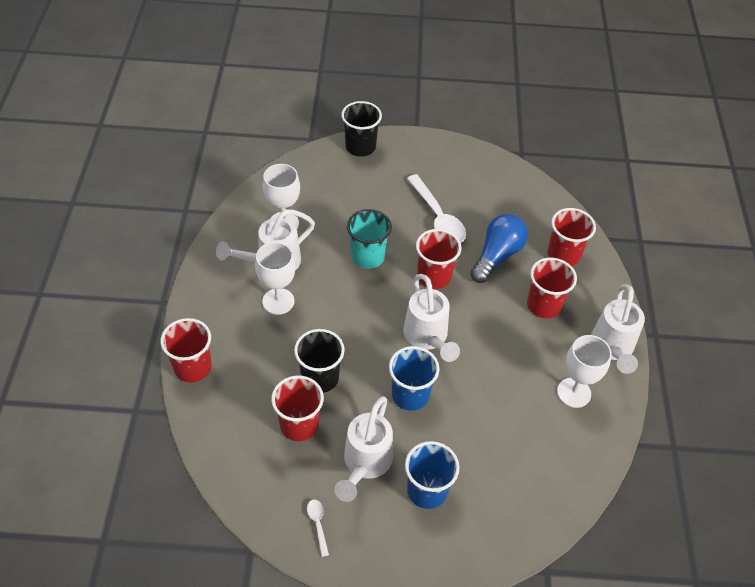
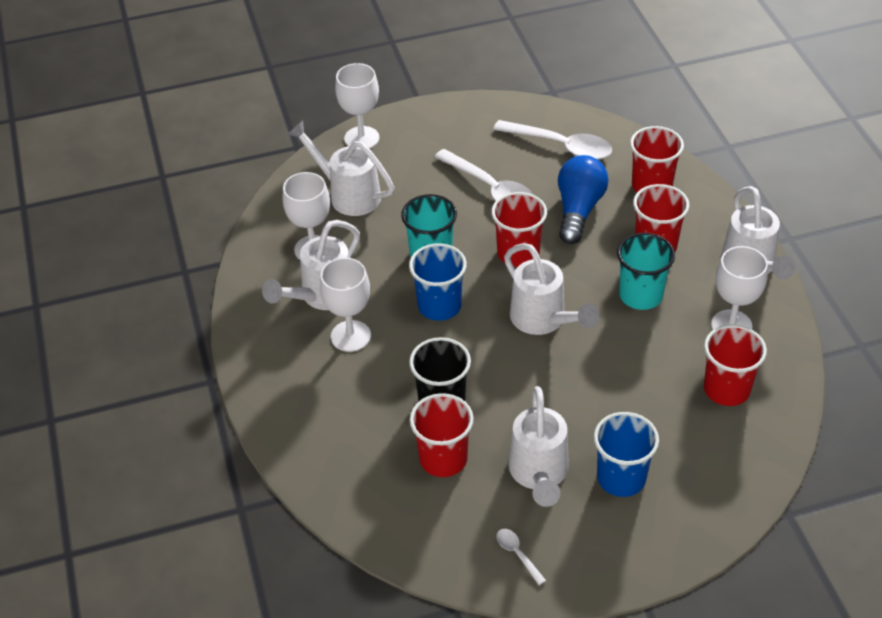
camera: 15 degrees left, 5 degrees down
(193, 367) = (286, 439): red cup -> red cup (726, 389)
(329, 188) = (347, 194): none -> white watering can
(360, 147) = (361, 138): black cup -> white goblet
(410, 395) = (553, 386): blue cup -> blue cup (439, 306)
(507, 199) = (560, 146): none -> white spoon
(513, 342) = (640, 295): none -> turquoise cup

